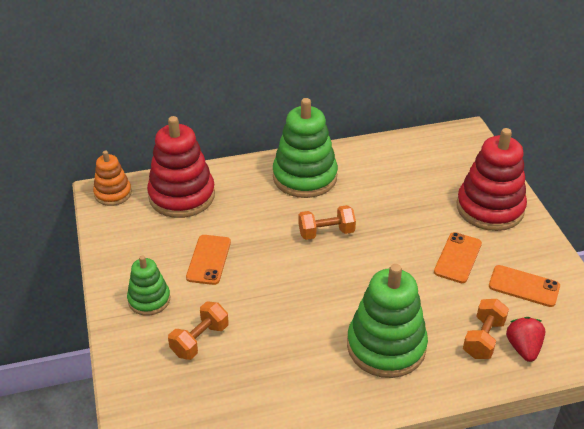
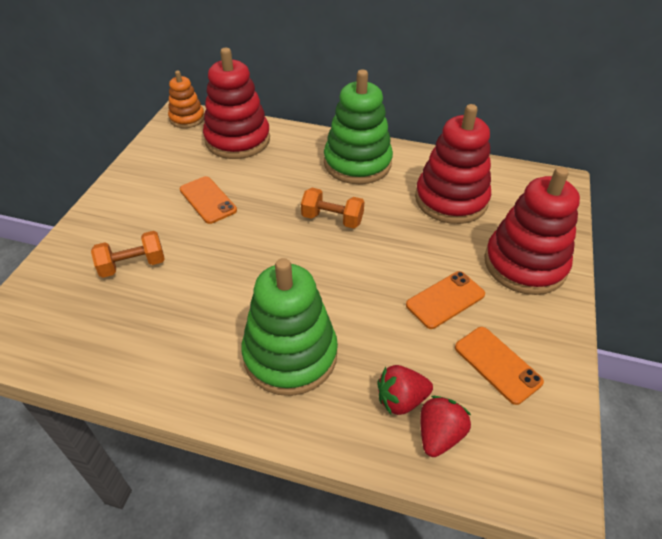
camera: 30 degrees right, 5 degrees up
(149, 300) = (129, 212): green stacking toy -> none
(209, 260) = (208, 200): orange phone -> orange phone turned 75 degrees counterclockwise
(402, 179) = (451, 200): none -> red stacking toy
(483, 338) = (401, 400): orange dumbbell -> red strawberry

